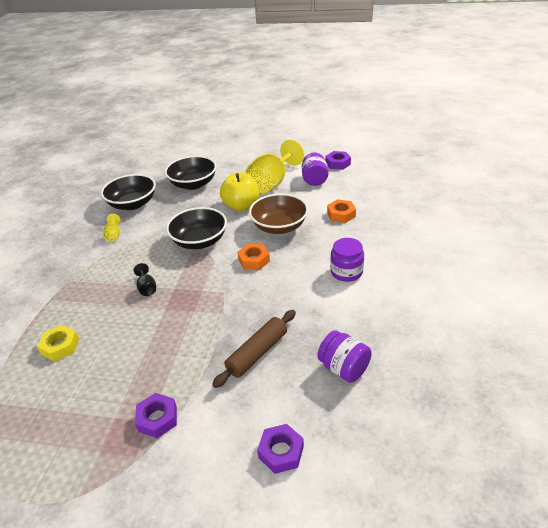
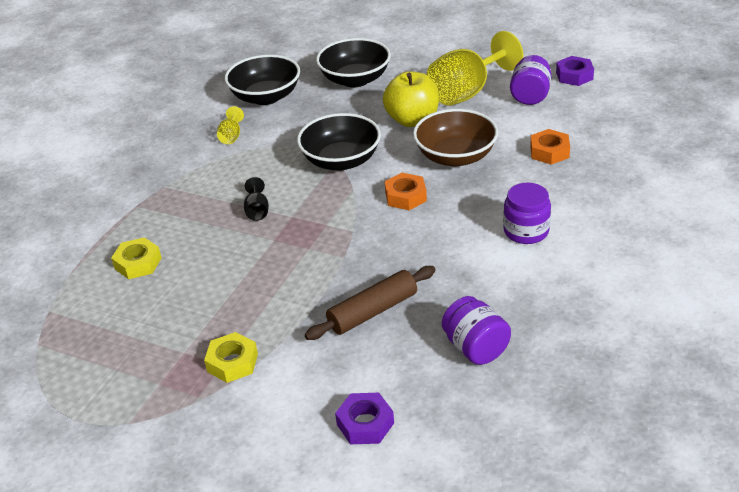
camera: 15 degrees right, 0 degrees up
(157, 419) = (232, 362): purple nut -> yellow nut

